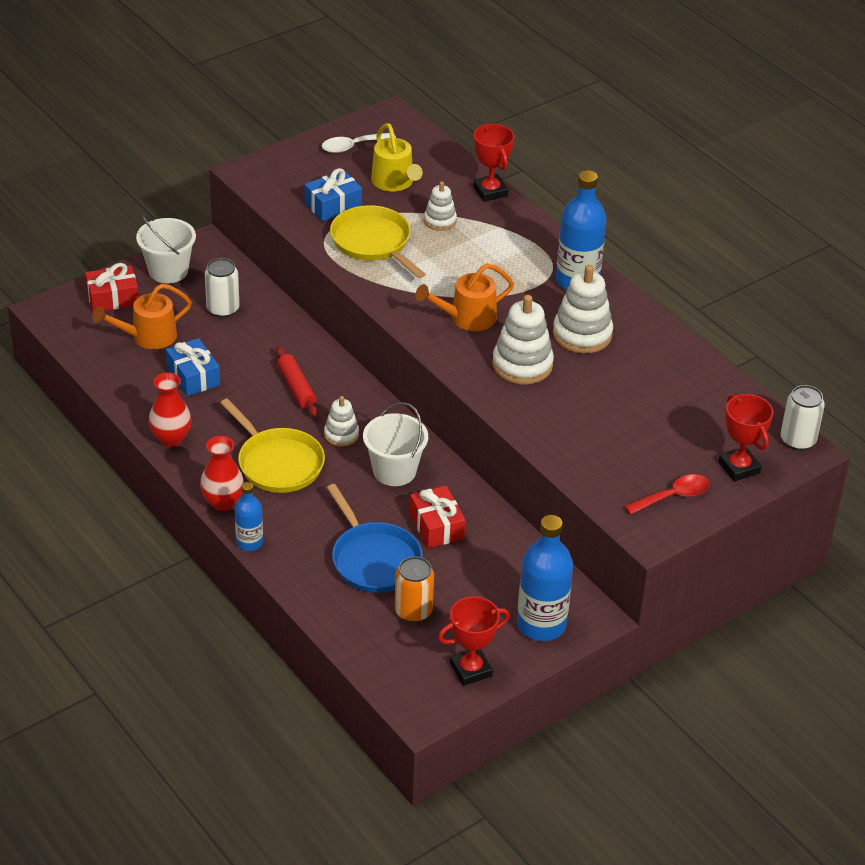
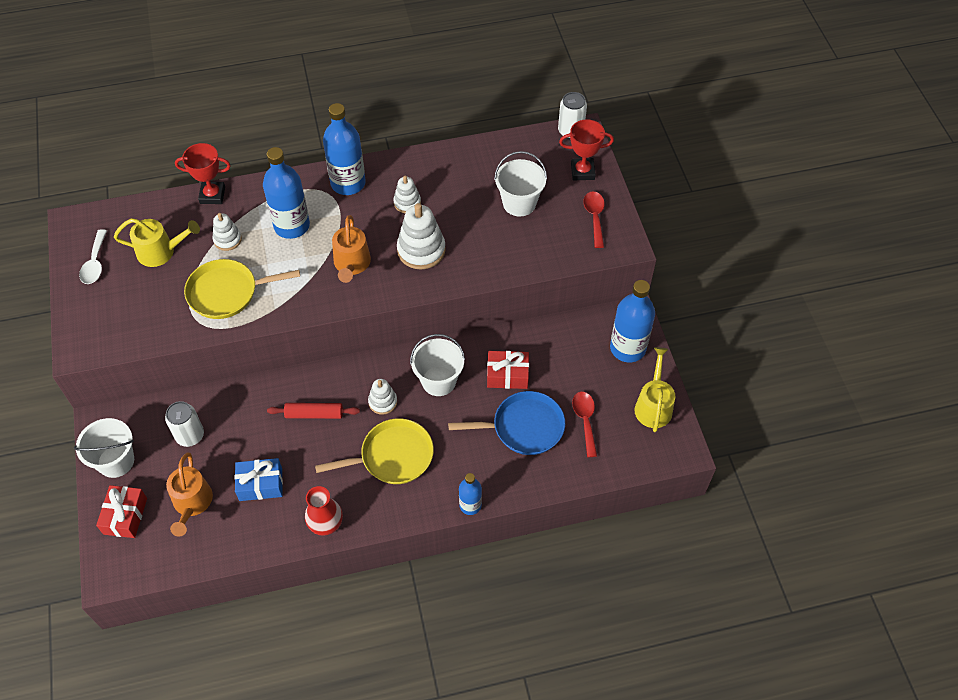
camera: 65 degrees left, 15 degrees up
(223, 502) = (418, 510): red vase -> none
(333, 205) = (163, 303): blue gift -> none
(413, 611) = (585, 420): orange can -> red spoon
(471, 670) = (653, 405): red trophy -> yellow watering can
(489, 259) = (292, 226): none -> blue bottle
(582, 334) = (407, 203): white stacking toy -> white stacking toy, size x0.58
(647, 425) = (519, 203): none -> white bucket

